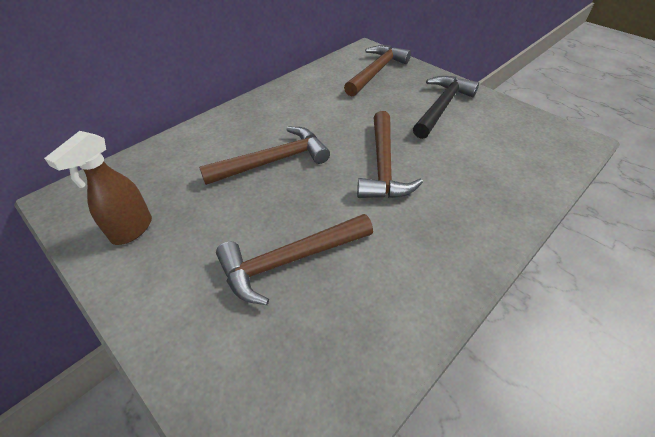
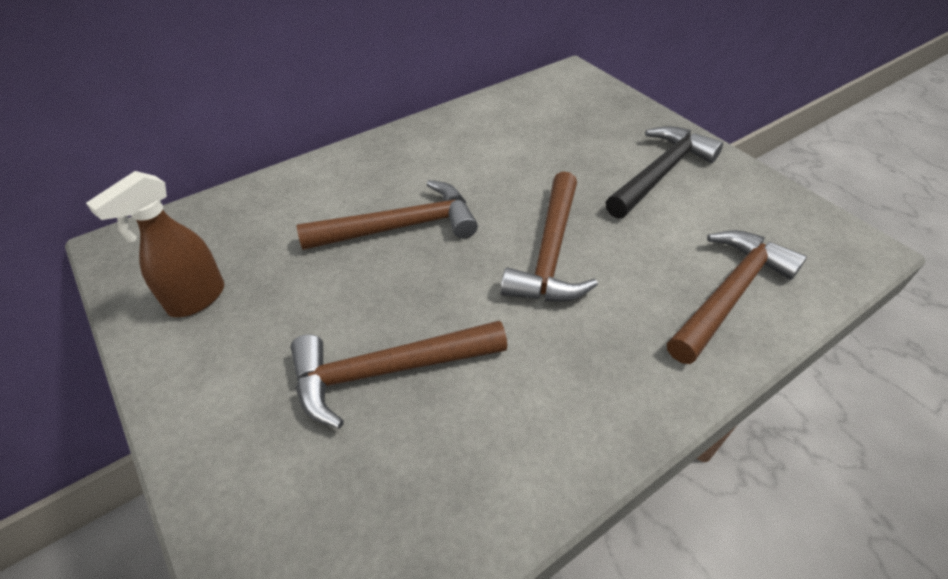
camera: 10 degrees right, 0 degrees up
(376, 72) = (577, 110): brown hammer -> brown hammer (728, 294)

